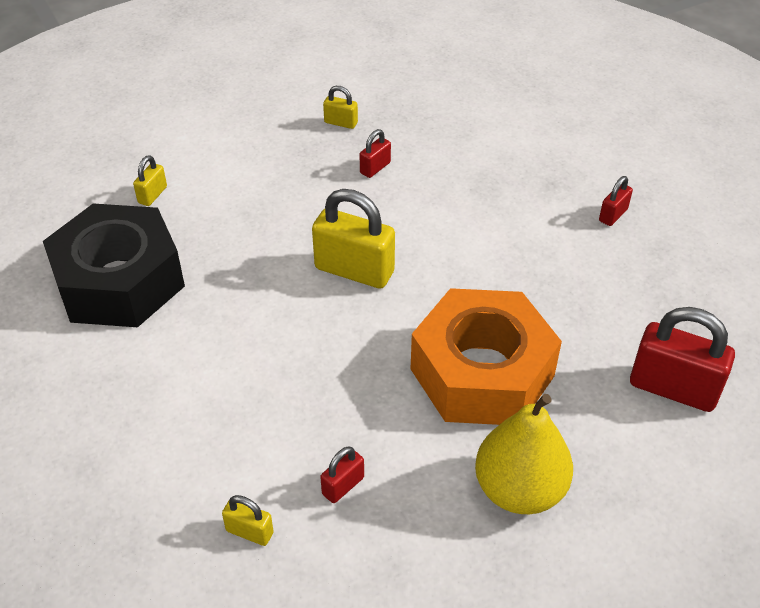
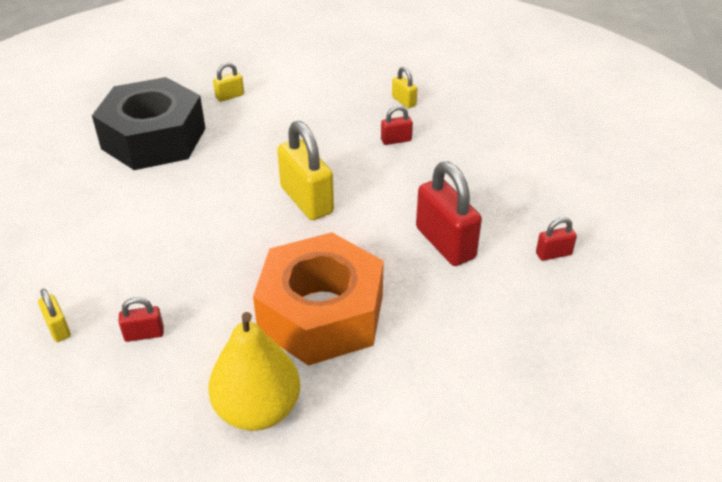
camera: 35 degrees right, 5 degrees down
(673, 388) = (462, 408): red padlock -> red padlock (445, 243)

